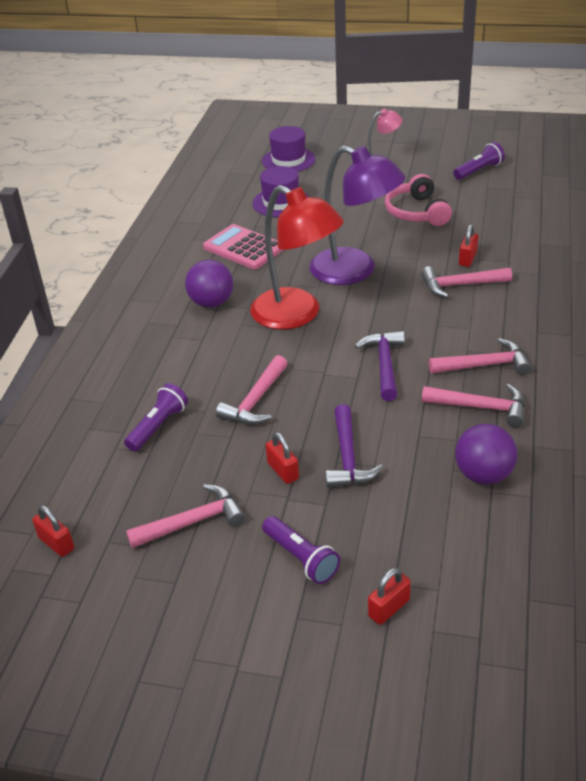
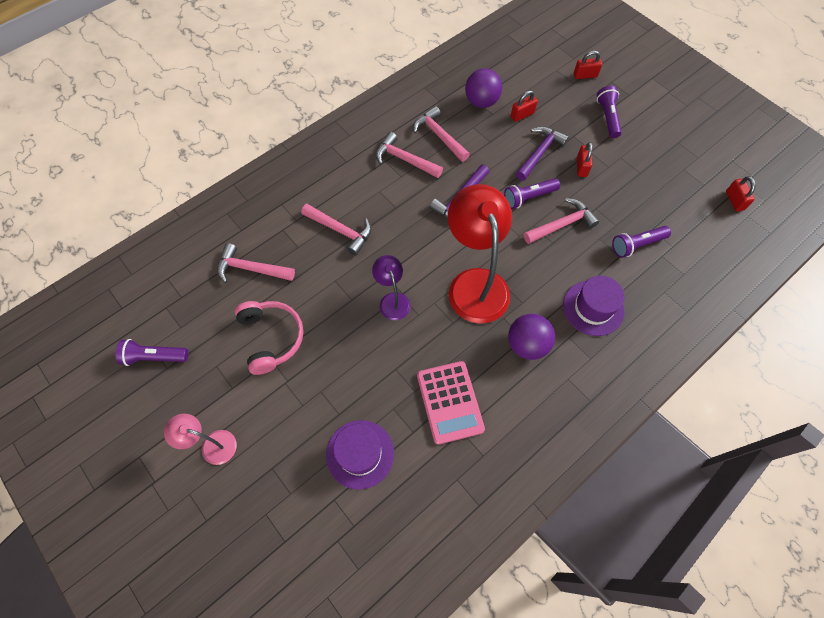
camera: 145 degrees left, 25 degrees up
(193, 522) = (651, 167): pink hammer -> pink hammer (251, 269)
(288, 160) = (280, 540): purple hat -> purple hat (593, 308)
(315, 405) = (528, 197): none -> purple flashlight
(355, 271) = (392, 300): purple lamp -> purple lamp, size x0.50
(416, 212) = (271, 338): pink headphones -> pink headphones turned 45 degrees counterclockwise
(467, 259) = (304, 252): red padlock -> red padlock (522, 115)

